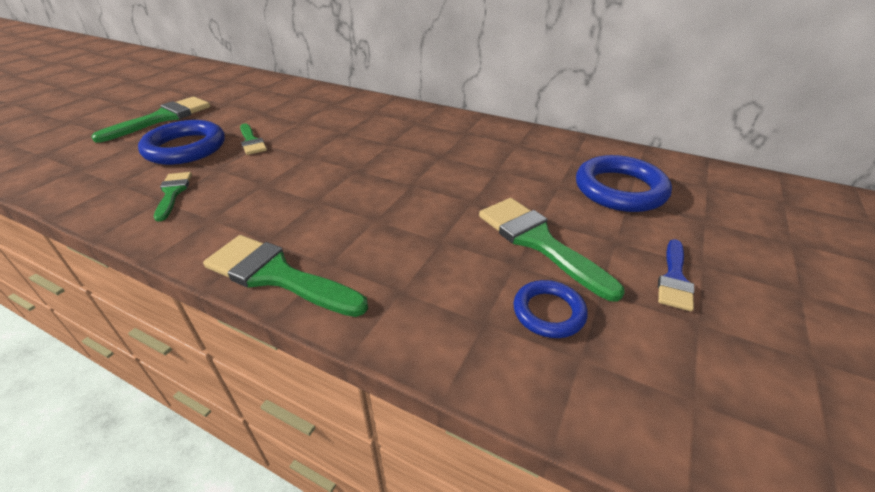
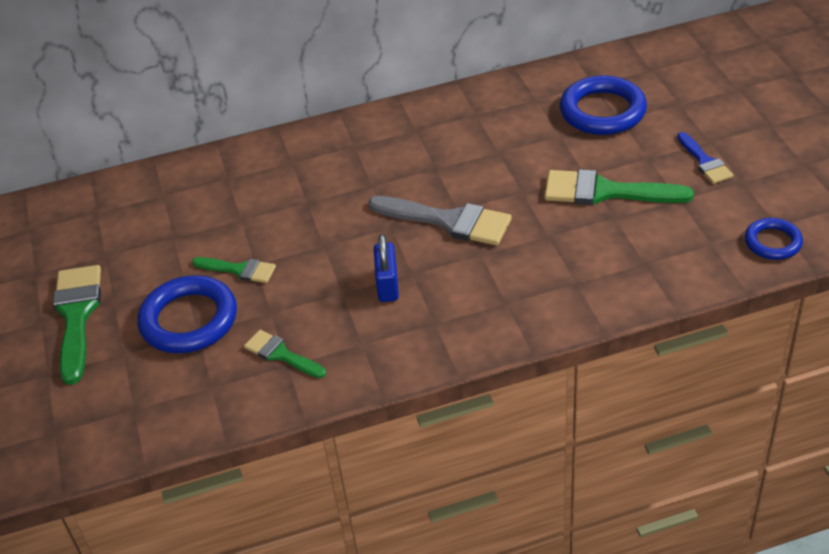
camera: 40 degrees left, 5 degrees up
(276, 275) = (487, 334): green brush -> none
(292, 198) = (387, 285): none -> blue padlock
(394, 188) = (449, 221): none -> grey brush
(548, 312) = (668, 232): blue ring -> blue ring (772, 242)

